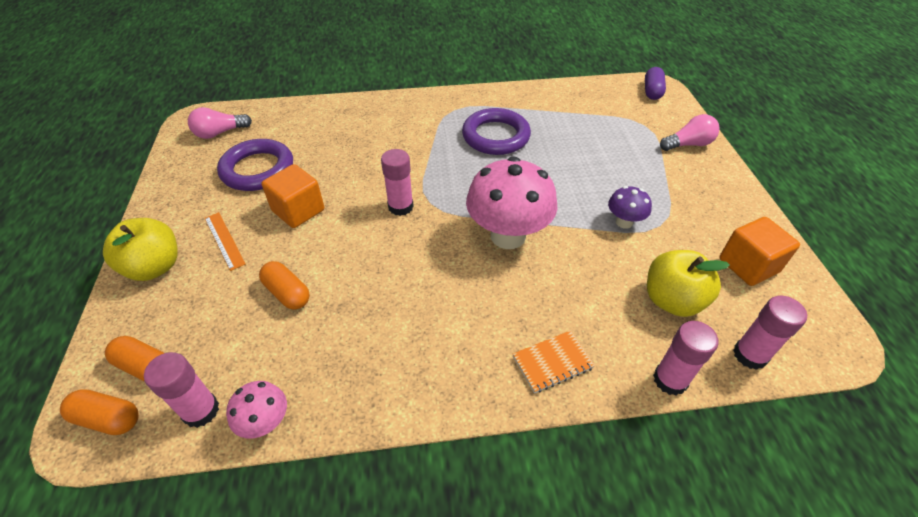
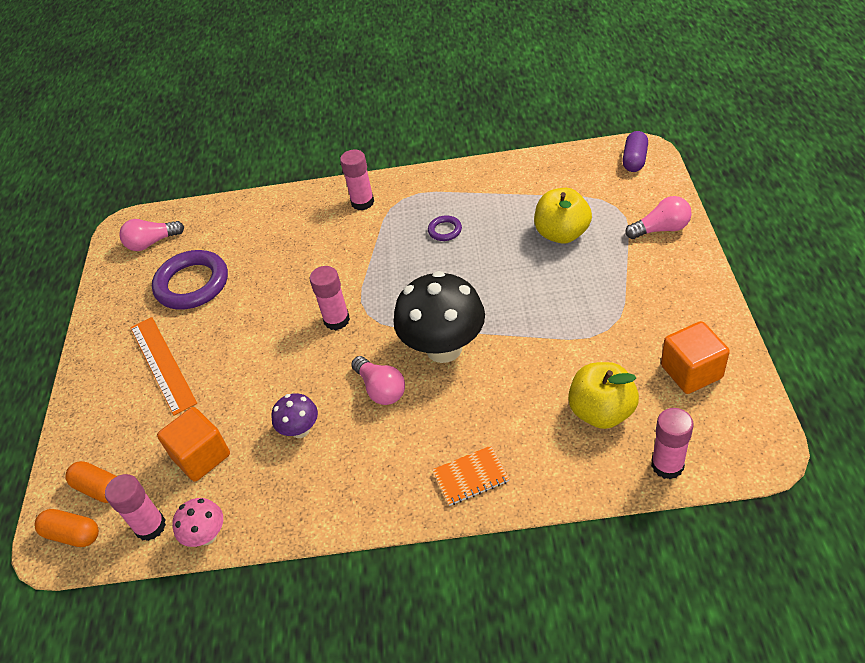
camera: 10 degrees right, 0 degrees up
(154, 267) = (99, 394): yellow apple -> yellow apple (562, 234)
(224, 240) = (162, 364): orange ruler -> orange ruler, size x1.61
(287, 293) = (224, 416): orange capsule -> none
(298, 210) = (233, 329): orange cube -> orange cube (201, 456)
(449, 272) = (381, 389): none -> pink light bulb
(496, 136) = (445, 230): purple ring -> purple ring, size x0.45
(508, 236) = (444, 348): pink mushroom -> black mushroom
(624, 222) = (568, 328): purple mushroom -> purple mushroom (300, 430)
(670, 380) = (581, 491): pink glue stick -> pink glue stick (362, 202)

